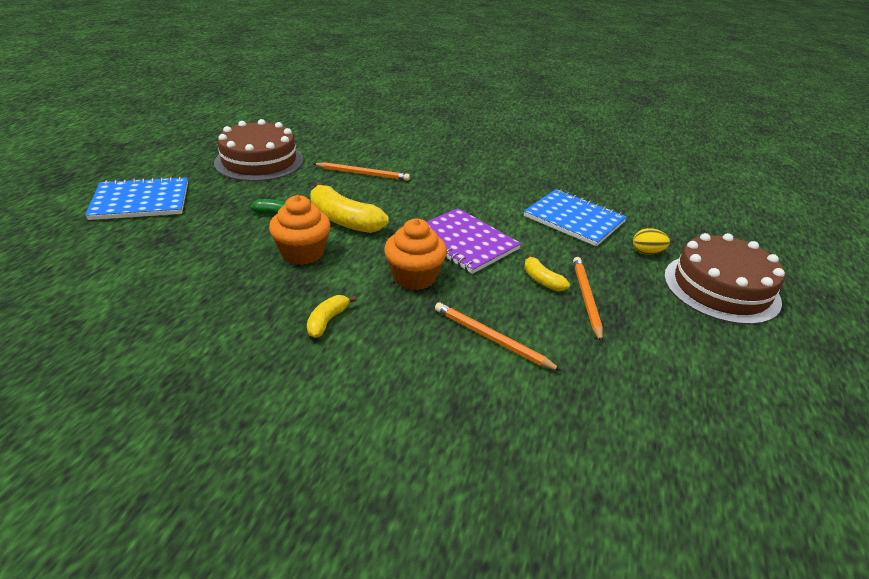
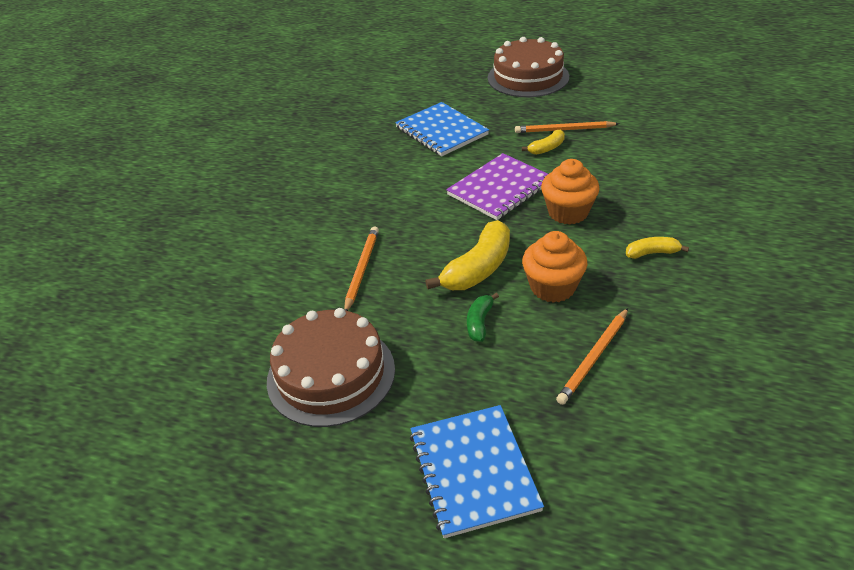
camera: 85 degrees left, 5 degrees up
(327, 321) = (652, 253): yellow banana -> yellow banana turned 150 degrees clockwise
(491, 338) = (633, 170): orange pencil -> orange pencil (594, 358)
(574, 219) = (441, 131): blue notebook -> blue notebook turned 75 degrees counterclockwise
(647, 252) = (488, 101): yellow egg -> none

